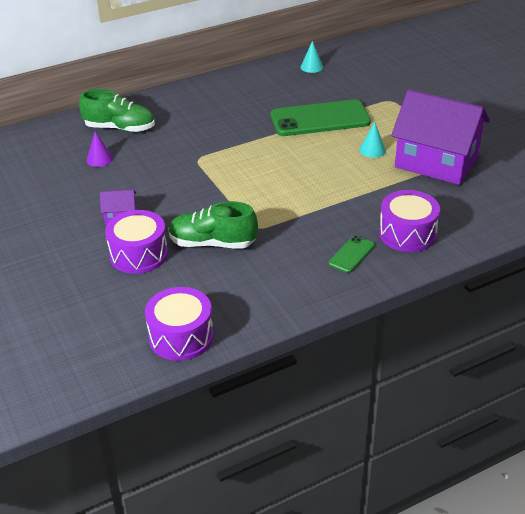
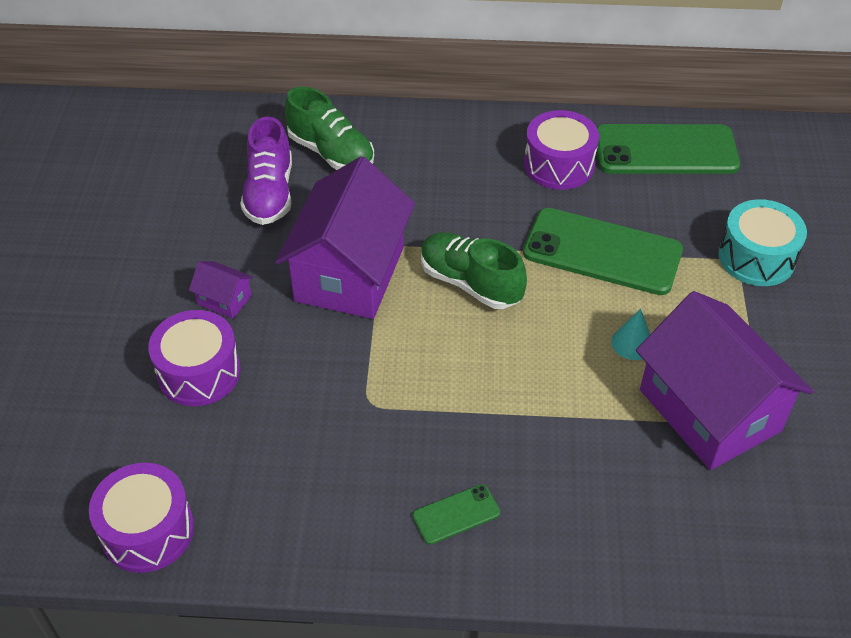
camera: 30 degrees right, 10 degrees up
(99, 159) = (269, 194): purple cone -> purple shoe
(187, 177) = (350, 273): none -> purple house
(212, 243) = (296, 400): green shoe -> green shoe (470, 283)
(311, 67) = (665, 150): turquoise cone -> green phone
(400, 94) = (756, 257): none -> turquoise drum
(407, 233) = (561, 519): purple drum -> purple drum (559, 165)

